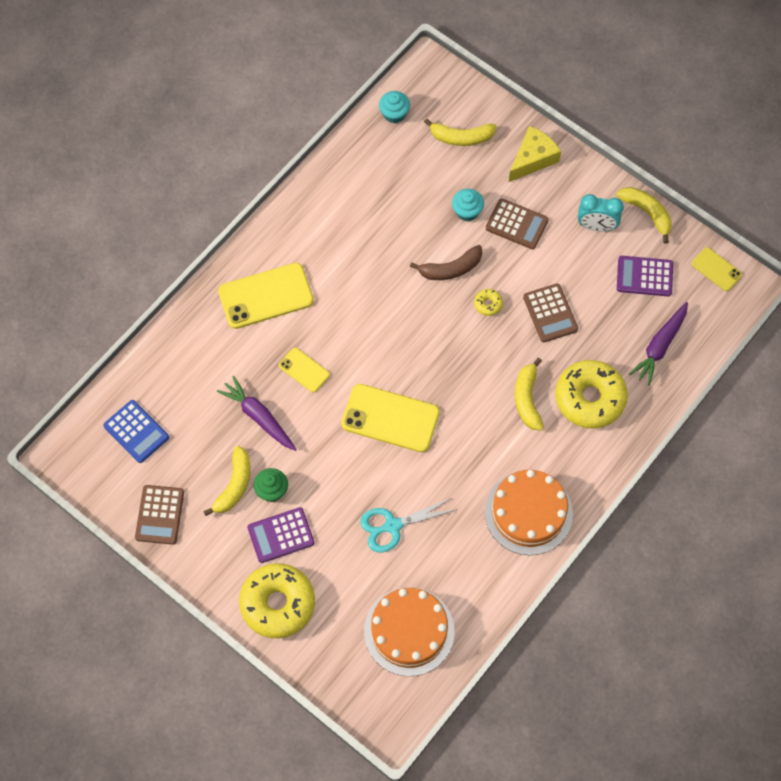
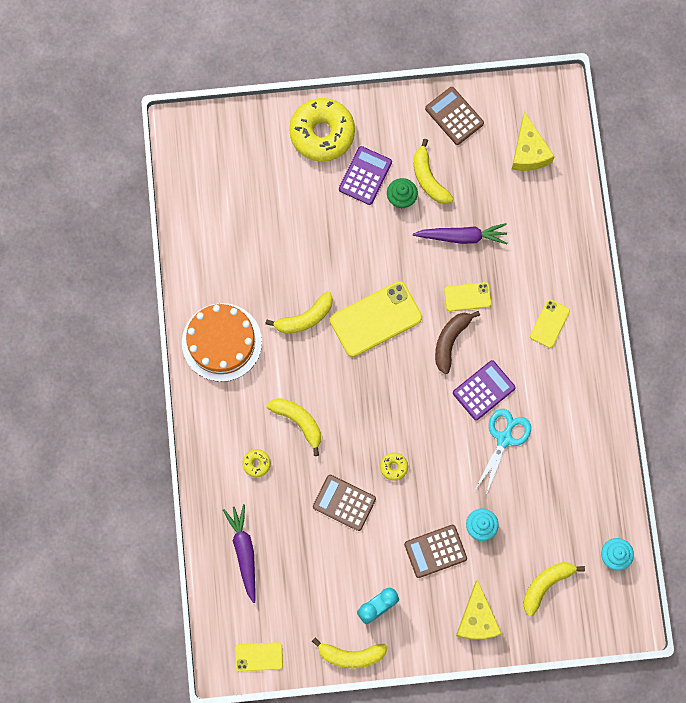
camera: 135 degrees right, 10 degrees up
(136, 432) = (528, 152): blue calculator -> yellow cheese
(266, 296) = (549, 323): yellow phone -> yellow phone, size x0.54
(392, 526) = (301, 249): turquoise scissors -> turquoise scissors (504, 438)
(409, 631) = (223, 194): orange cake -> none
(444, 470) = (305, 318): none -> yellow banana
(451, 269) = (446, 469): brown banana -> brown banana (450, 341)
(589, 398) = (256, 464): yellow donut -> yellow donut, size x0.41
(644, 276) = (305, 599): purple calculator -> purple calculator (484, 390)

